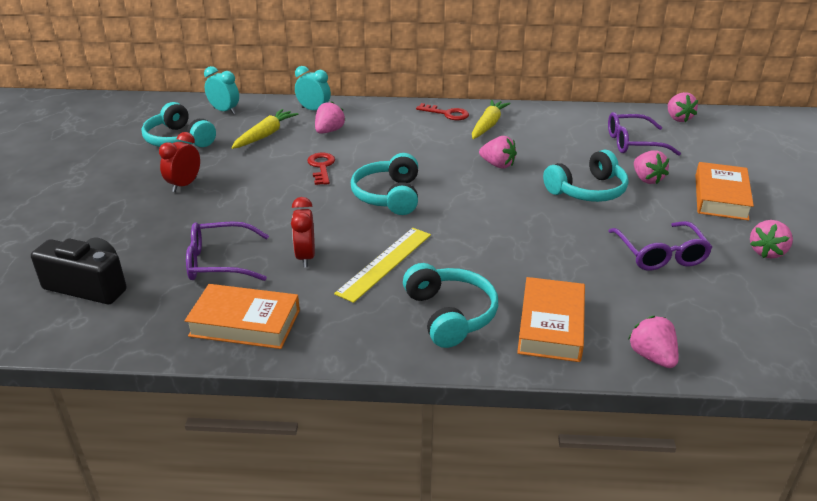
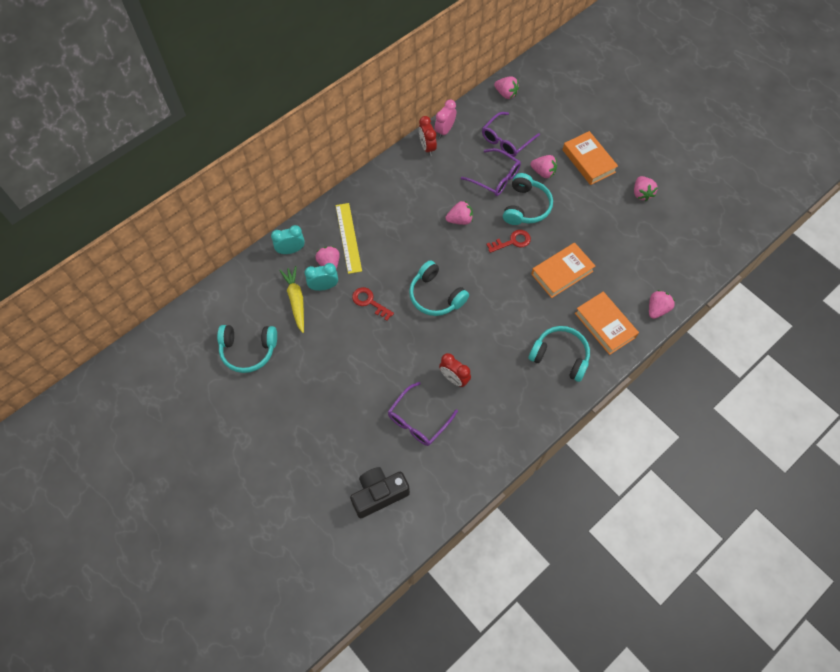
camera: 45 degrees left, 30 degrees up
(184, 185) = (314, 384): red clock -> red clock (427, 147)
(224, 111) = (234, 298): turquoise clock -> turquoise clock (324, 286)
(245, 323) = (483, 444): orange book -> orange book (562, 272)
(385, 263) = (495, 349): yellow ruler -> yellow ruler (348, 237)
(447, 114) = (376, 189): red key -> red key (512, 241)
(488, 125) = (413, 183): yellow carrot -> none
(572, 112) = (445, 130): none -> pink clock
(652, 356) = (657, 309): pink strawberry -> pink strawberry turned 105 degrees clockwise
(660, 254) = (602, 234): purple glasses -> purple glasses (495, 177)

